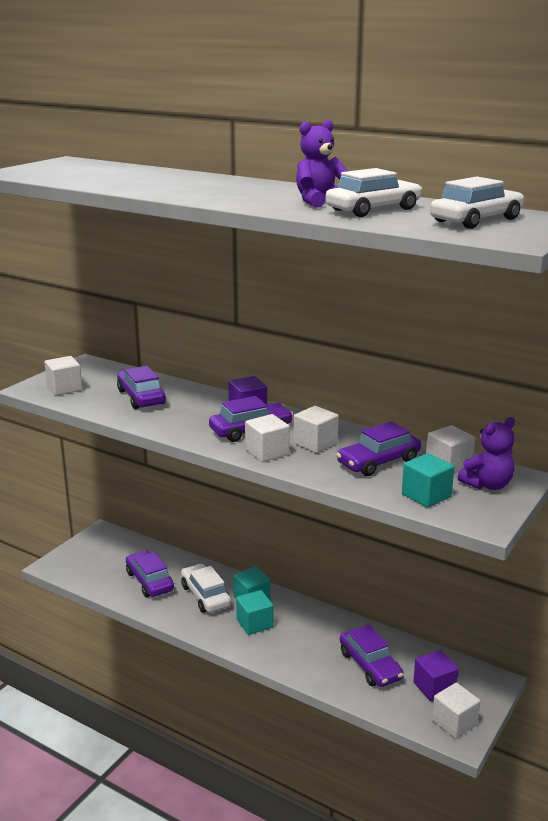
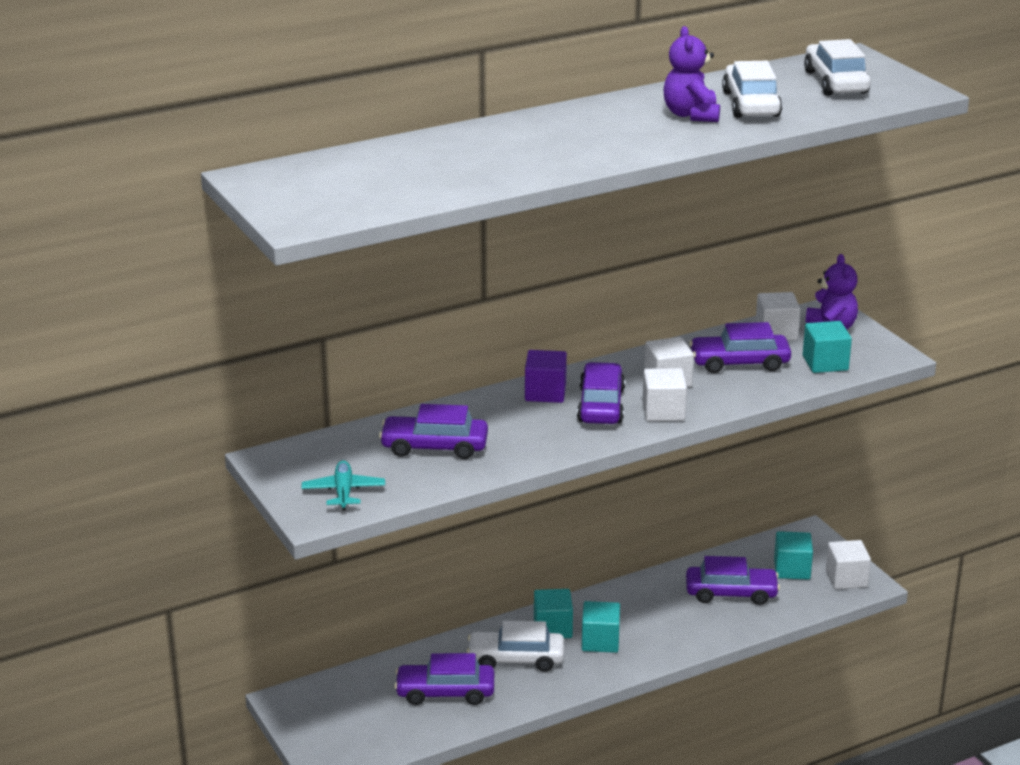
camera: 60 degrees left, 5 degrees up
(64, 388) = (343, 492): white cube -> turquoise plane
(378, 462) = (739, 363): purple car -> purple car turned 90 degrees clockwise
(434, 687) = (792, 569): purple cube -> turquoise cube

